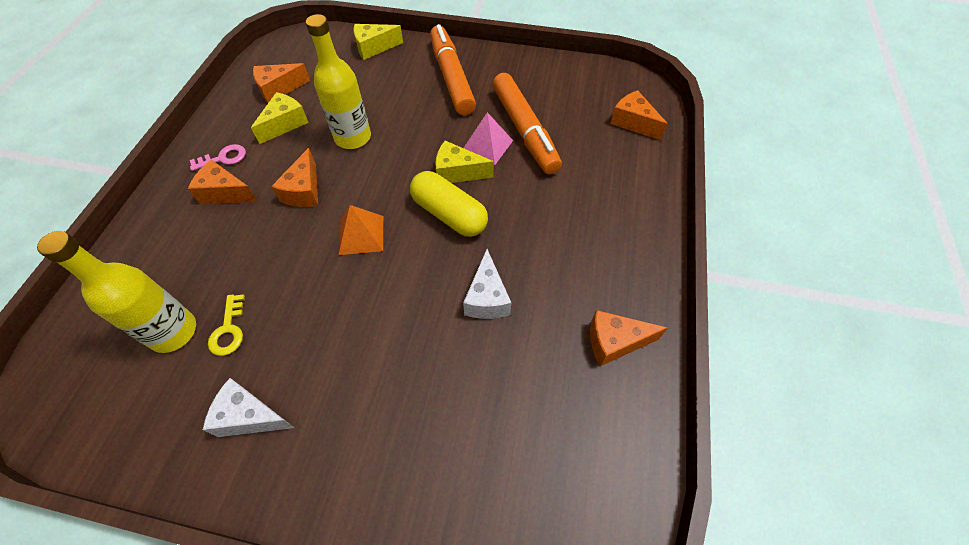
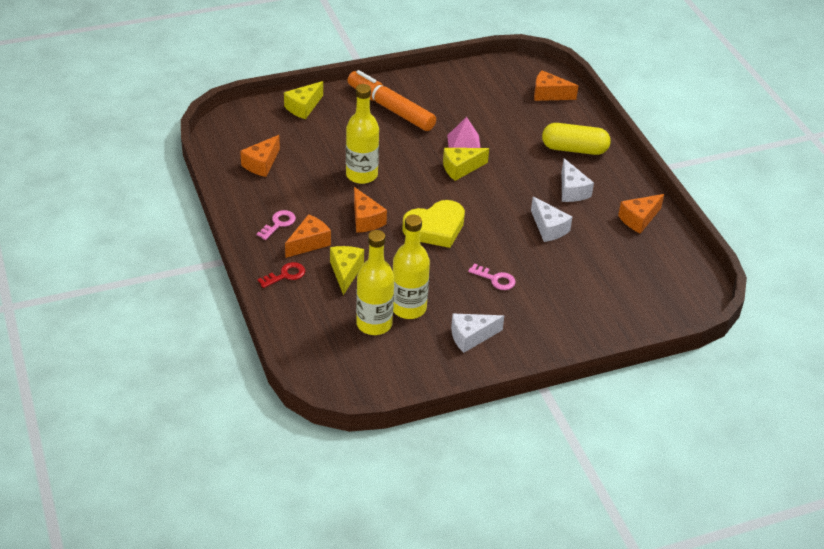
camera: 35 degrees left, 15 degrees down
(164, 220) = (285, 275): none -> red key
(225, 193) = (309, 243): orange cheese -> orange cheese turned 150 degrees clockwise
(229, 330) = (408, 308): yellow key -> yellow bottle
(285, 124) = (298, 185): yellow cheese -> yellow cheese (345, 272)
(359, 341) = (495, 279): none -> pink key
(361, 235) = (435, 228): orange pyramid -> yellow heart
(449, 214) = (481, 194): yellow capsule -> yellow capsule (574, 149)
(524, 130) = (480, 126): orange marker -> none
(560, 257) = (572, 190): none -> white cheese

